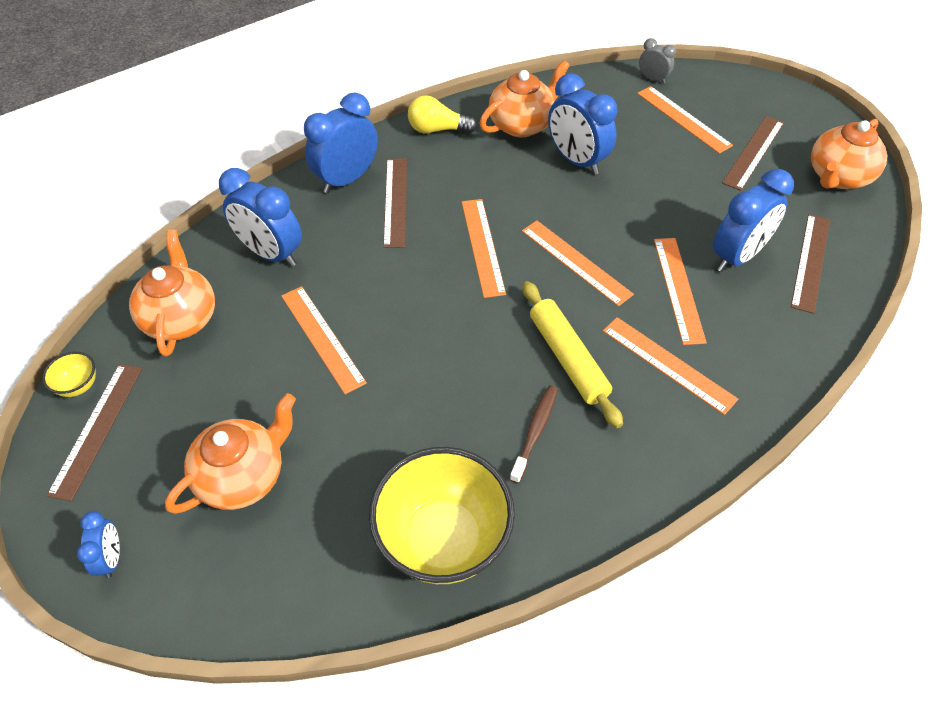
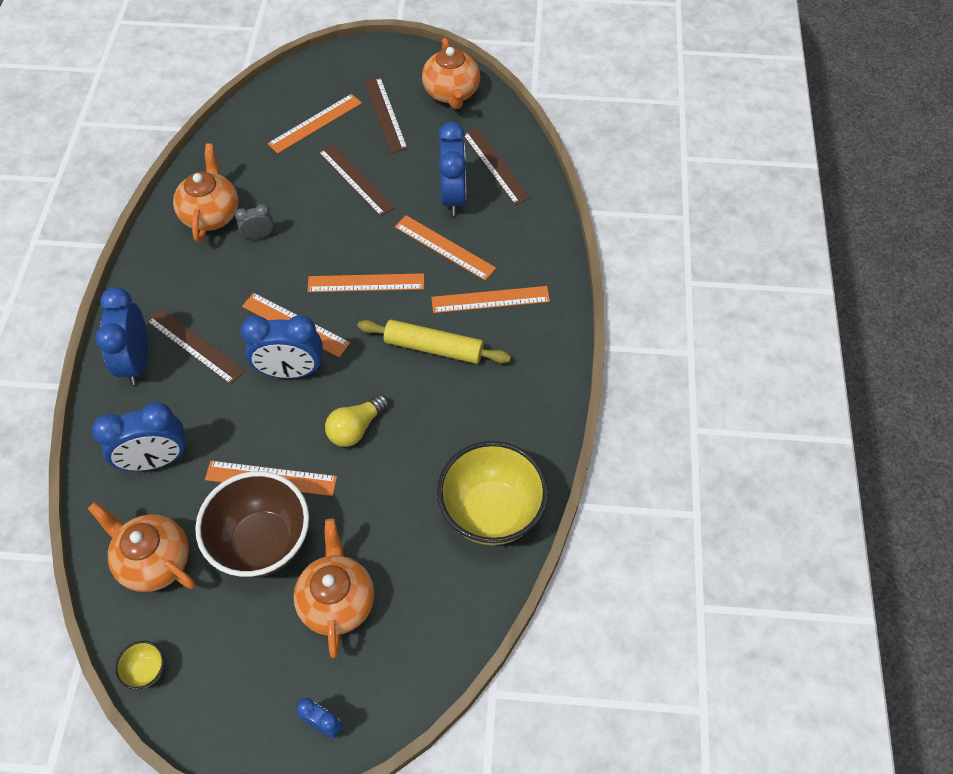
camera: 50 degrees left, 5 degrees up
(97, 429) = (201, 678): brown ruler -> brown ruler (355, 179)
(256, 378) = (262, 543): none -> brown bowl
(437, 129) = (154, 268): yellow light bulb -> yellow light bulb (356, 428)
(535, 432) = (467, 407): brown toothbrush -> none
(577, 160) = (282, 211): blue clock -> blue clock (291, 371)
(653, 79) = (259, 107): grey clock -> grey clock (259, 236)
(683, 119) = (315, 123): orange ruler -> orange ruler turned 45 degrees counterclockwise

